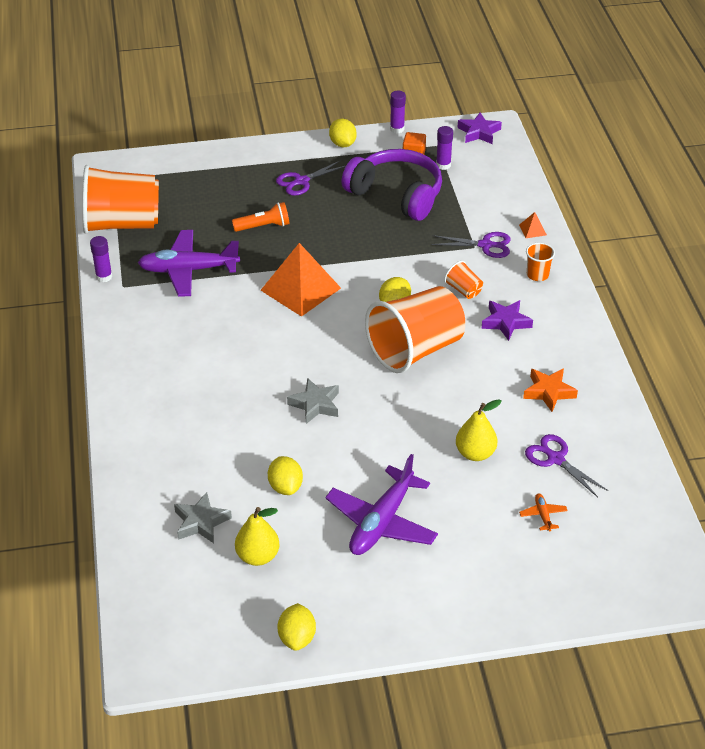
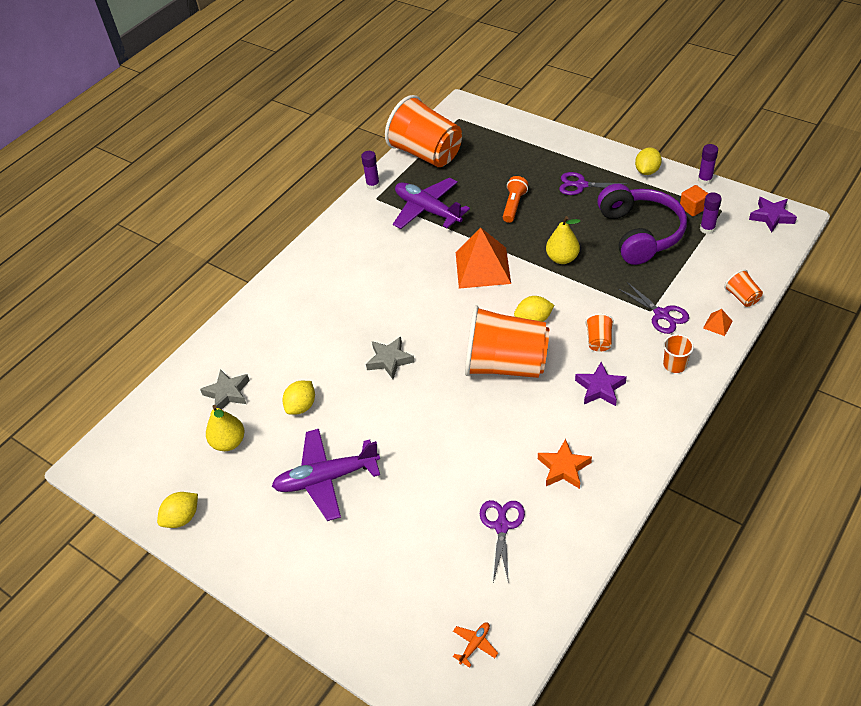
camera: 50 degrees right, 5 degrees up
(263, 226) = (514, 205): orange flashlight -> orange flashlight turned 105 degrees counterclockwise
(475, 453) = (449, 476): yellow pear -> yellow pear (562, 258)
(526, 201) = (742, 297): none -> orange cup
(543, 515) = (437, 563): orange plane -> orange plane (475, 645)

